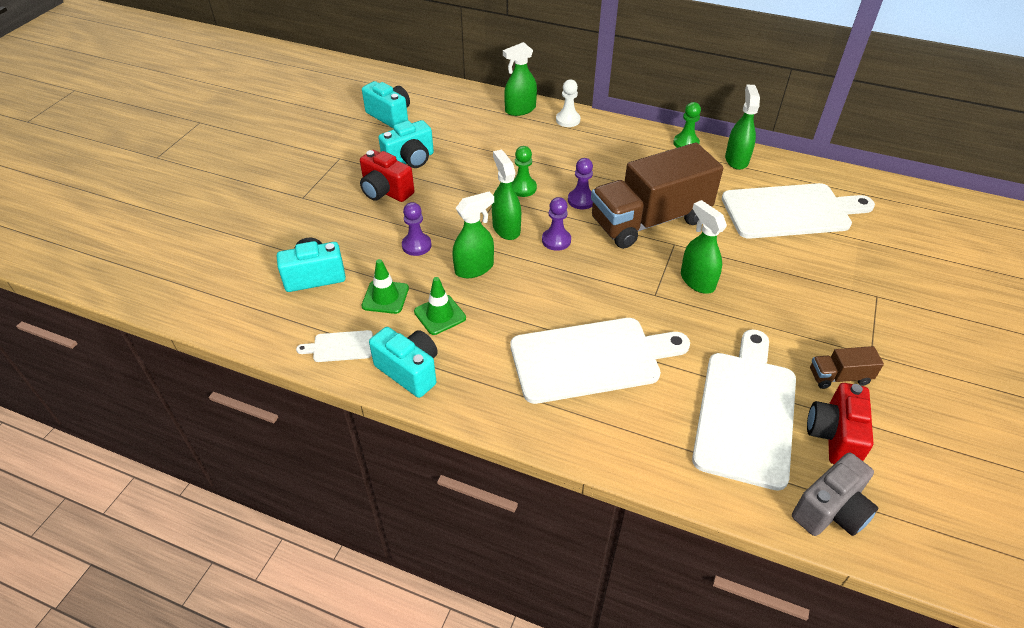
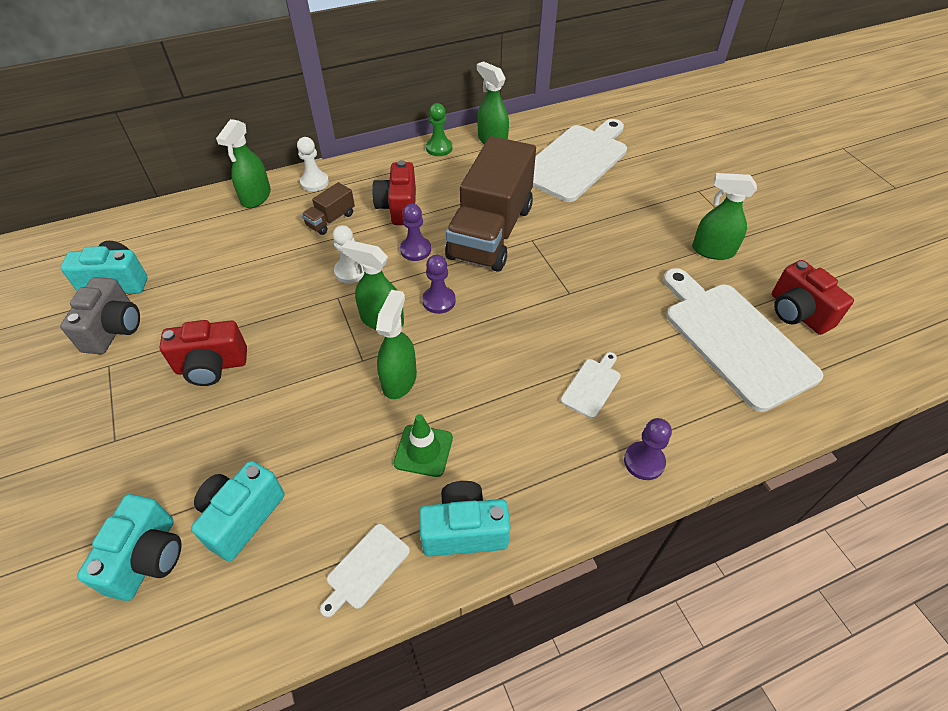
camera: 45 degrees left, 5 degrees up
(385, 297) = (348, 476): green traffic cone -> none
(410, 160) = (199, 315): turquoise camera -> turquoise camera (147, 558)
(416, 245) = (315, 399): purple pawn -> purple pawn (644, 461)
(523, 188) = (350, 271): green pawn -> white pawn
(591, 359) = (592, 386): white cutting board -> white cutting board, size x0.43
(604, 167) = (398, 208): none -> red camera
(697, 281) = (583, 259): green spray bottle -> green spray bottle (712, 250)
(830, 511) = (859, 370): grey camera -> grey camera (114, 329)
(839, 377) = (749, 267): brown truck -> brown truck (331, 220)

